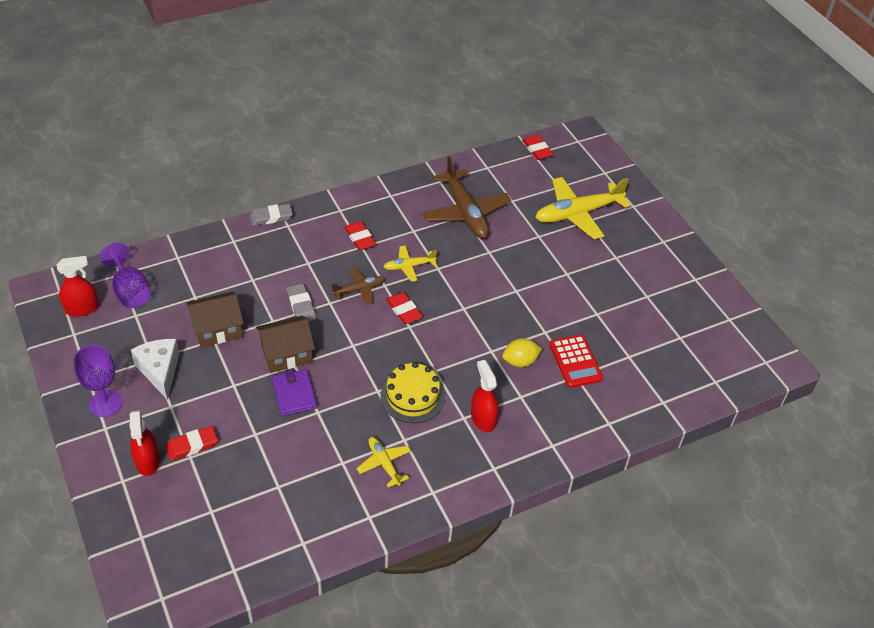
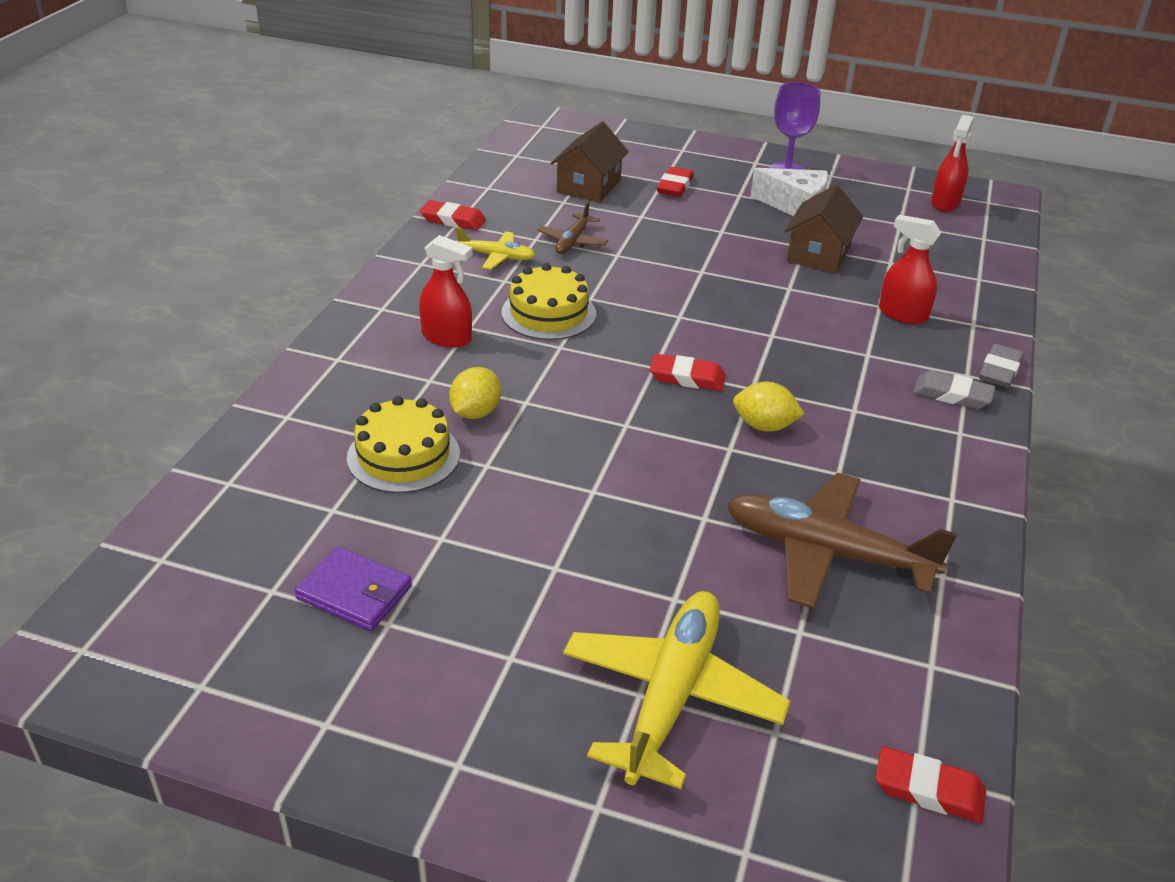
camera: 135 degrees right, 10 degrees down
(130, 291) = (944, 233): purple goblet -> none
(147, 461) = (687, 164): red spray bottle -> red spray bottle (902, 314)
(286, 354) = (724, 274): brown house -> brown house (588, 186)
(294, 394) = (660, 253): purple wallet -> purple wallet (354, 592)
(301, 306) = (791, 315): grey eraser -> grey eraser (952, 395)
(359, 289) = (768, 365): brown plane -> brown plane (573, 241)
(360, 238) = (874, 417): red eraser -> red eraser (453, 220)
(409, 266) = (764, 426): yellow plane -> yellow lemon
(575, 361) = (403, 456): red calculator -> yellow cake

